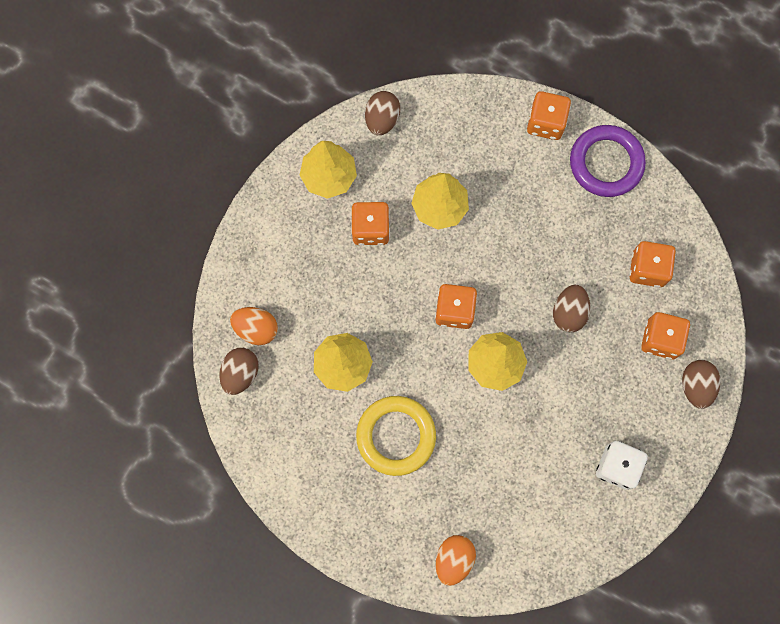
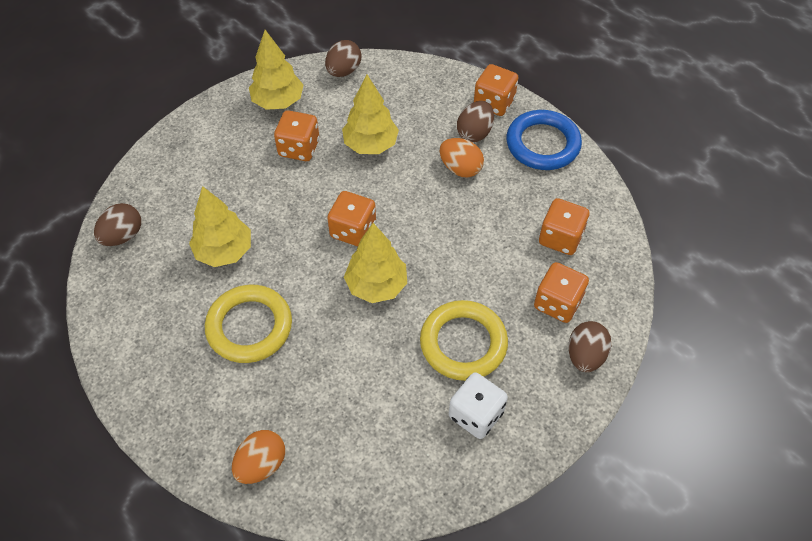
camera: 15 degrees right, 20 degrees down
(256, 329) = (156, 203): orange egg -> orange egg (460, 168)
(569, 312) = (468, 257): brown egg -> brown egg (474, 133)
(588, 402) = (463, 343): none -> yellow ring
(606, 163) = (542, 144): purple ring -> blue ring

